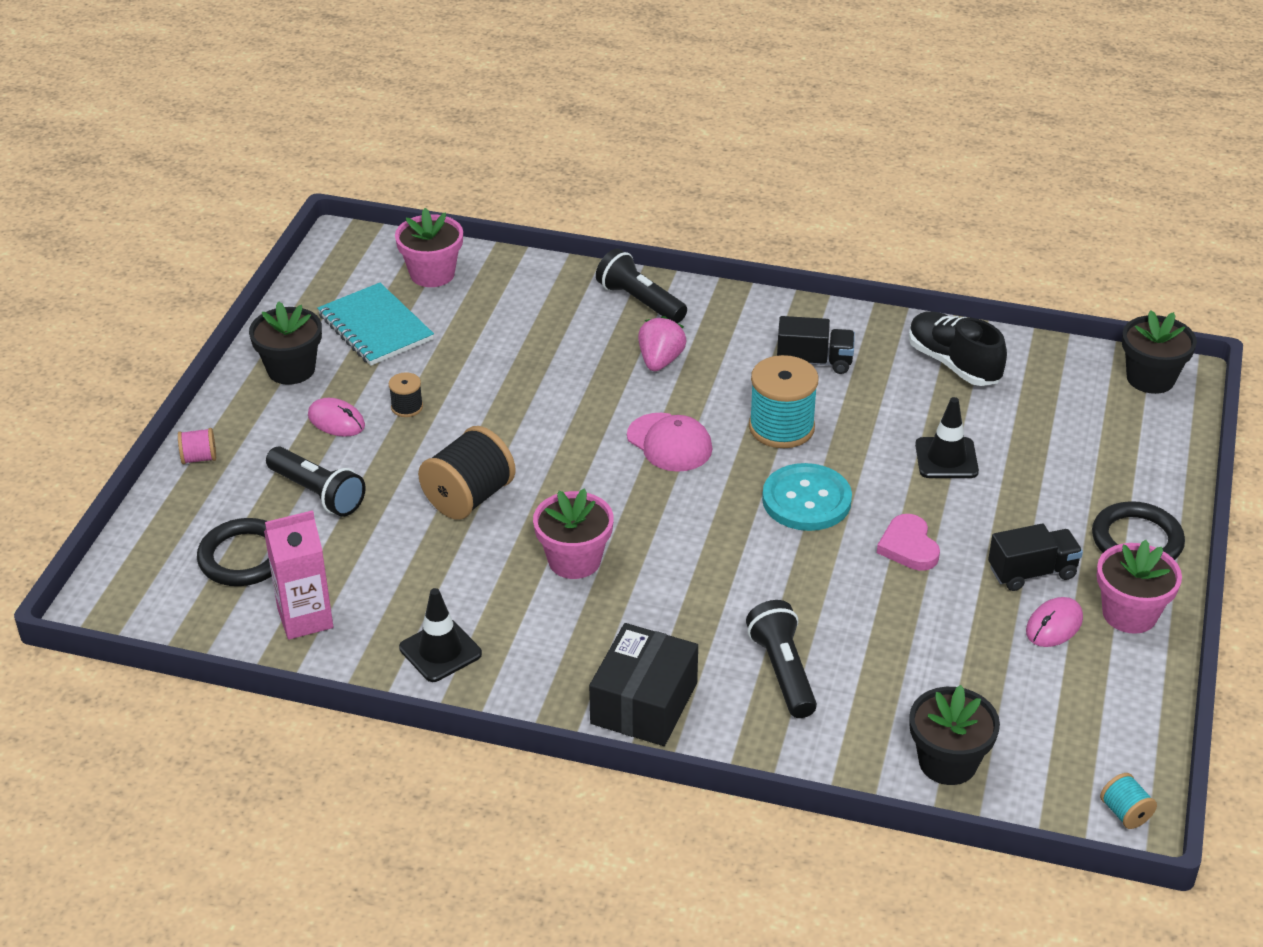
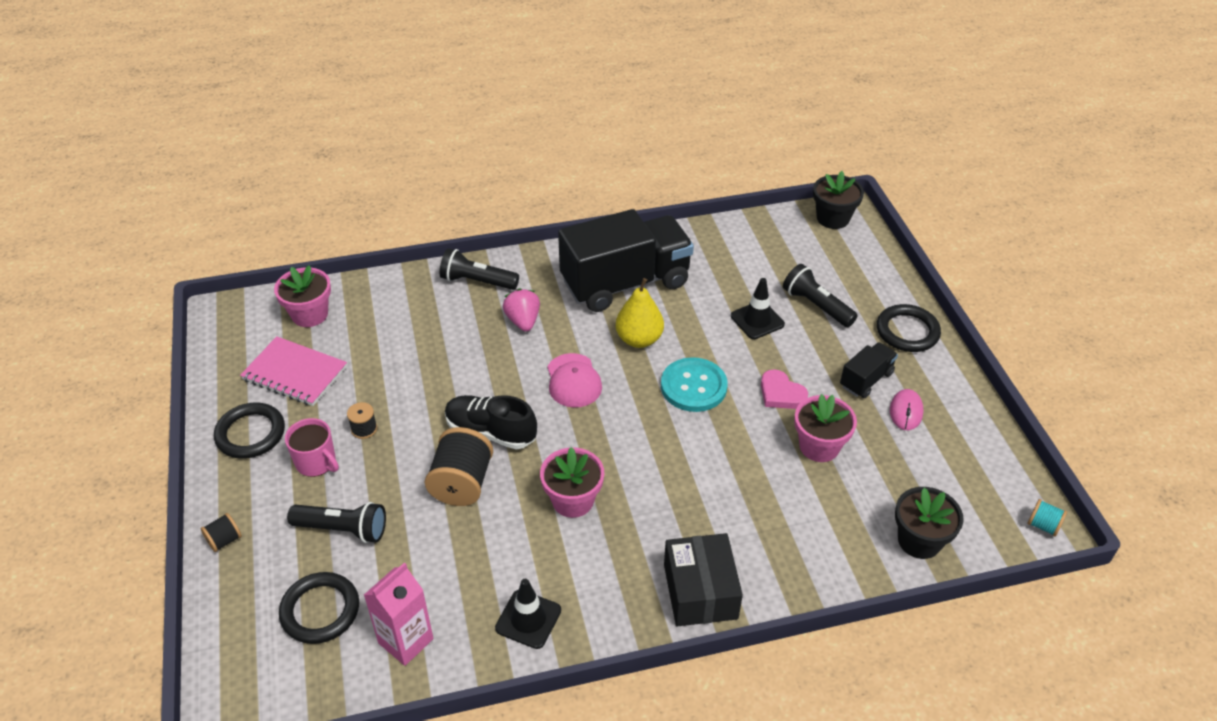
camera: 30 degrees left, 5 degrees up
(199, 458) = (224, 540): pink spool -> black spool
(291, 369) = (250, 433): black flower pot -> black ring
(336, 421) = (316, 462): pink mouse -> pink mug
(375, 327) = (295, 373): turquoise notebook -> pink notebook
(669, 443) = (573, 381): pink cap -> pink cap turned 60 degrees clockwise
(781, 427) = (639, 339): turquoise spool -> yellow pear
(782, 671) = (771, 522): black flashlight -> black flashlight (816, 305)
(814, 361) = (625, 283): black truck -> black truck, size x2.21
(953, 364) = (712, 251): black shoe -> black shoe (491, 432)
(1129, 614) = (941, 384): pink flower pot -> pink flower pot (819, 446)

